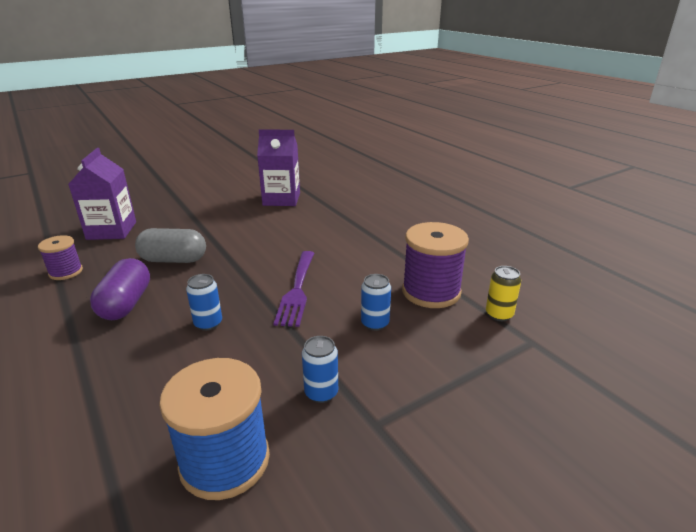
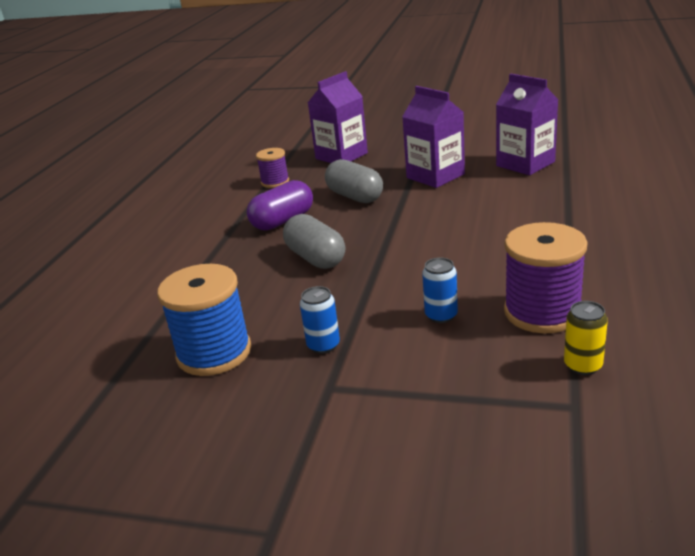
camera: 50 degrees right, 0 degrees up
(208, 323) = (315, 258): blue can -> grey capsule
(224, 224) = (435, 176): none -> purple carton
(297, 289) = (417, 258): purple fork -> none

